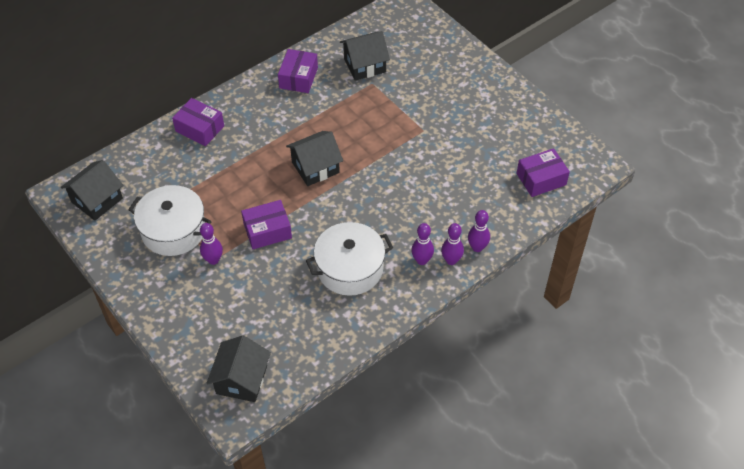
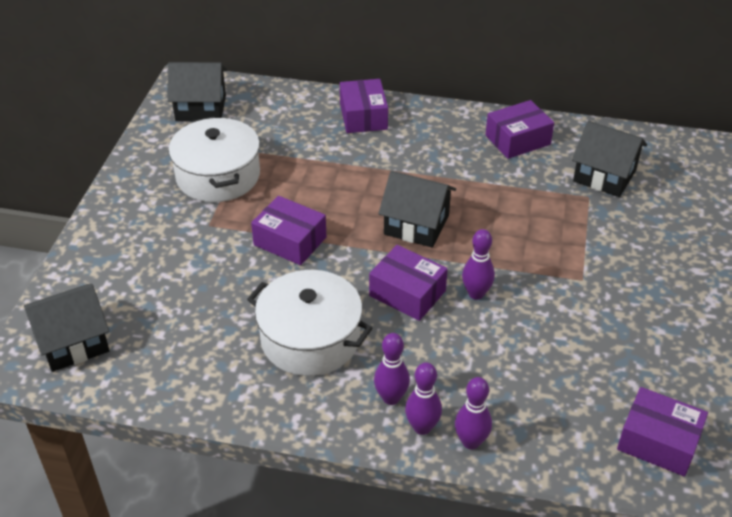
camera: 50 degrees right, 10 degrees down
(213, 260) = (210, 225): purple bowling pin -> purple bowling pin (476, 294)
(360, 206) = (407, 293): none -> purple box

